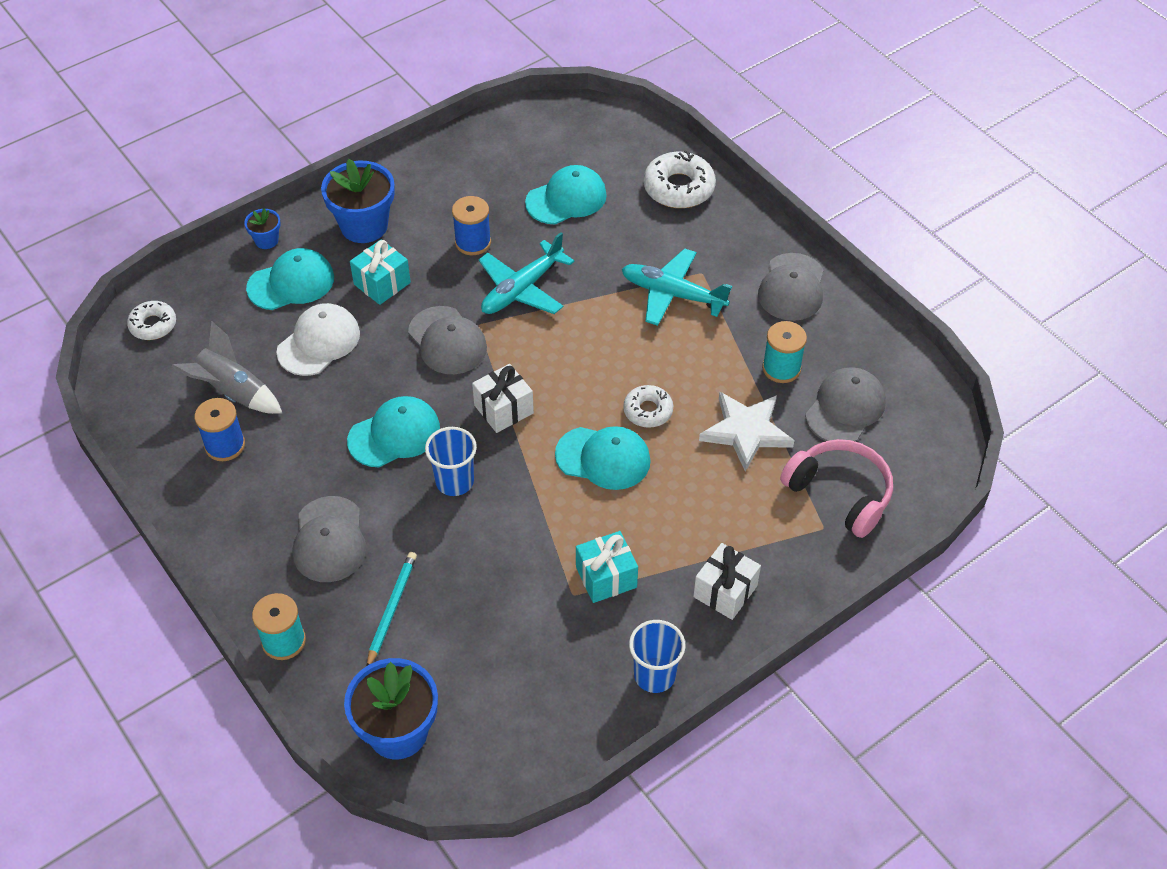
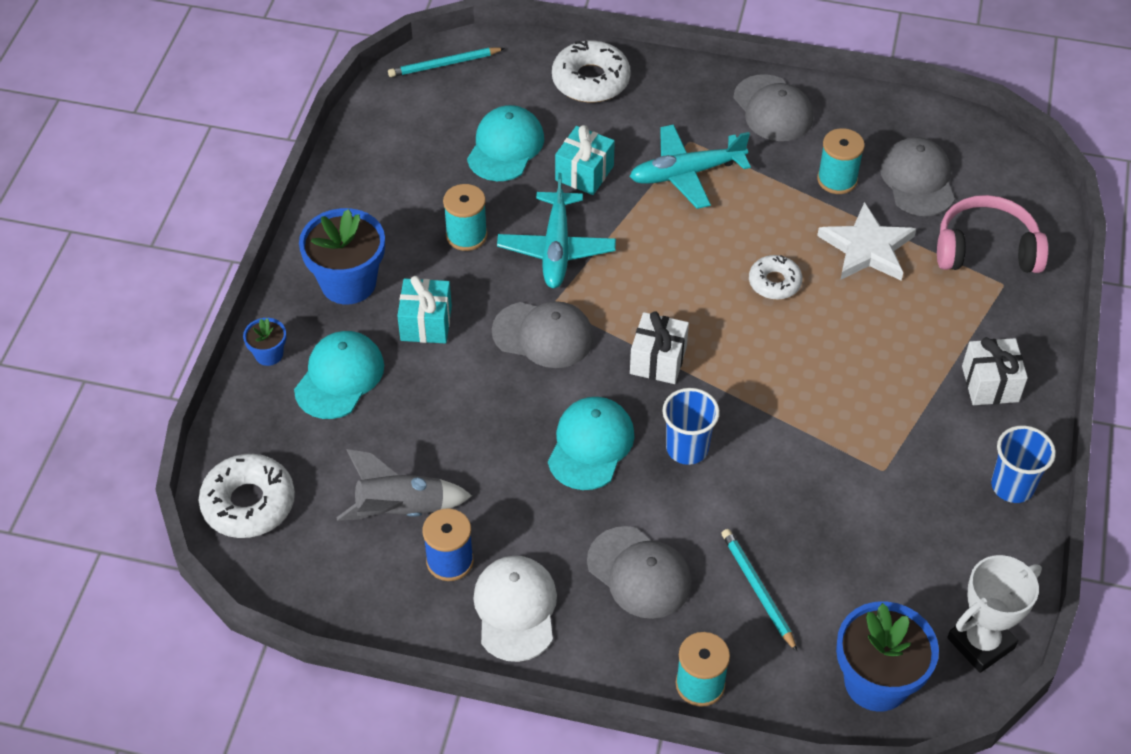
camera: 40 degrees left, 0 degrees up
(153, 325) = (248, 503): white donut -> white donut, size x1.62
(319, 342) = (429, 412): white cap -> white cap (515, 609)
(473, 242) = (466, 235): blue spool -> turquoise spool
(500, 764) = (980, 643): none -> white trophy
(588, 118) = (444, 64): none -> turquoise pencil
(603, 458) = (783, 345): turquoise cap -> none
(606, 577) = (893, 438): turquoise gift -> turquoise gift (584, 173)

